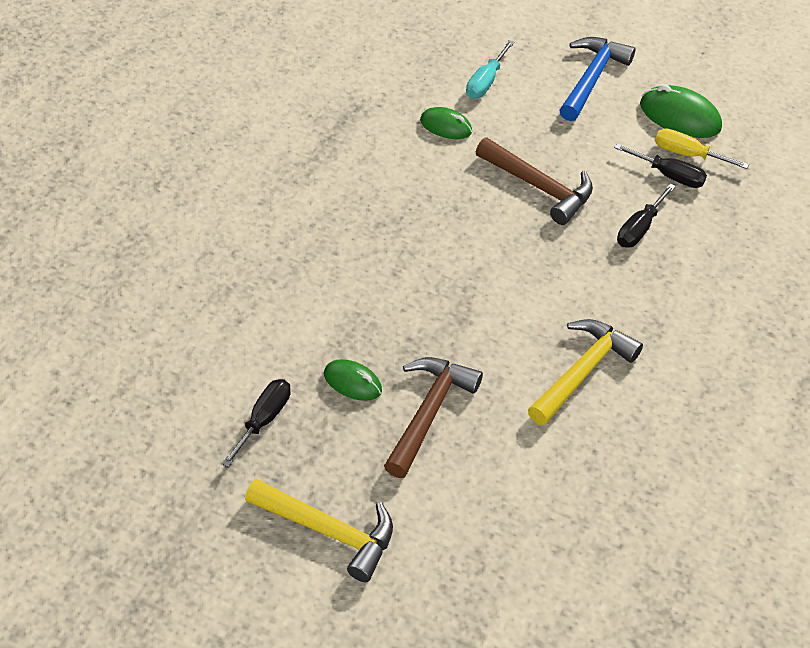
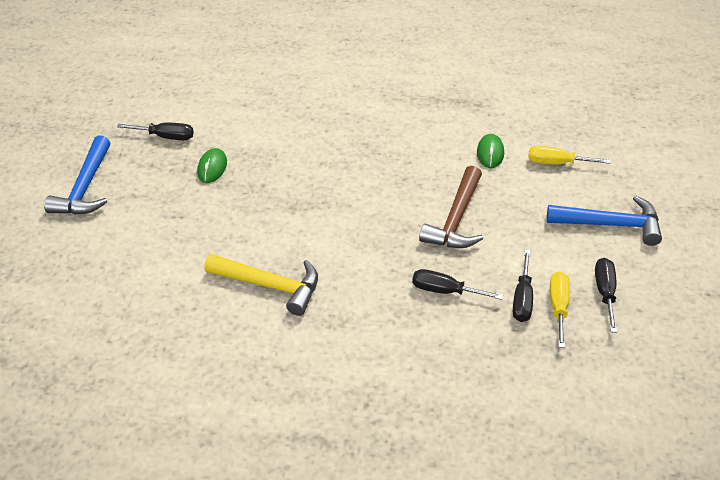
camera: 75 degrees right, 5 degrees down
(328, 531) = (85, 188): yellow hammer -> blue hammer
(428, 413) = (199, 210): brown hammer -> none
(485, 82) = (557, 163): turquoise screwdriver -> yellow screwdriver
(680, 116) = (605, 293): green mouse -> black screwdriver

